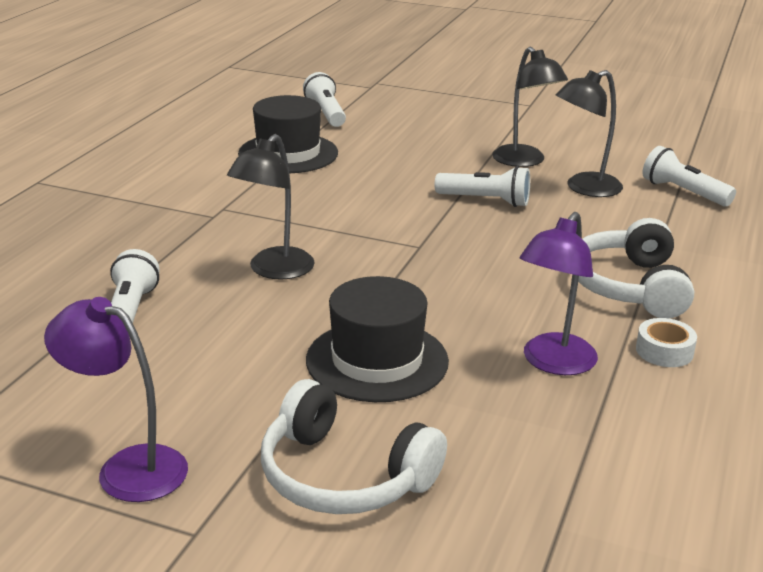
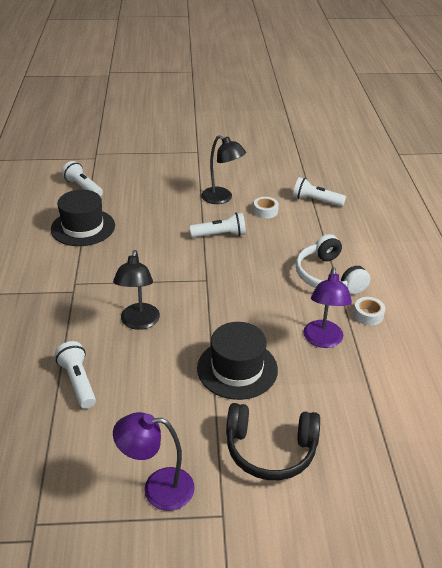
camera: 25 degrees left, 10 degrees up
(344, 476) = (270, 450): white headphones -> black headphones
(584, 188) = (265, 211): black lamp -> white tape

